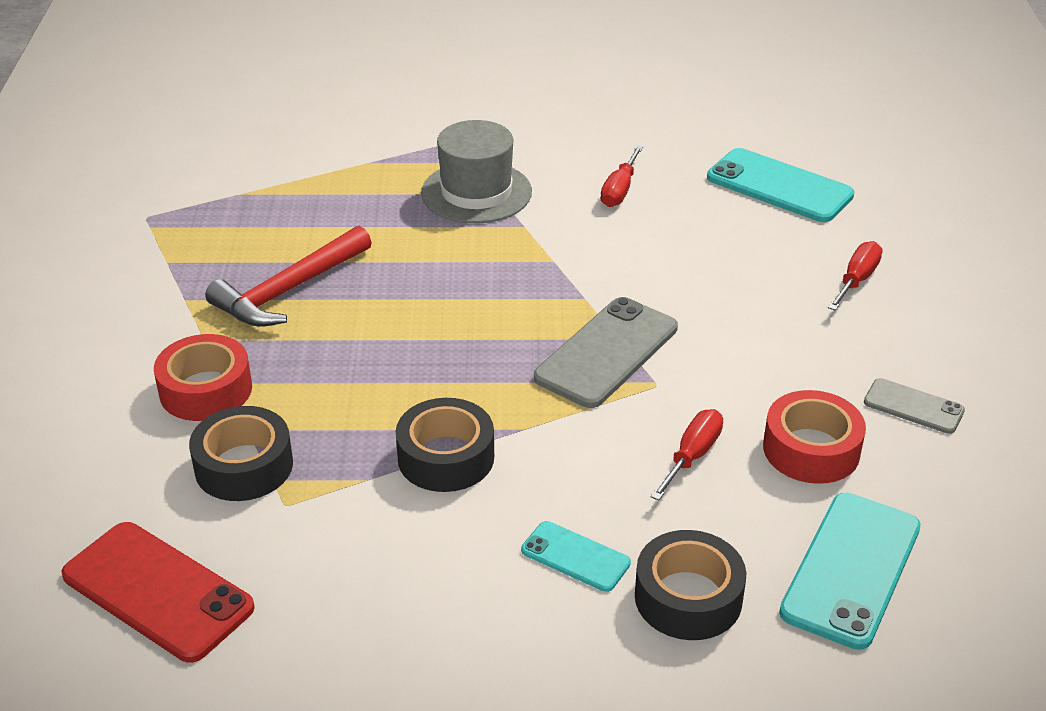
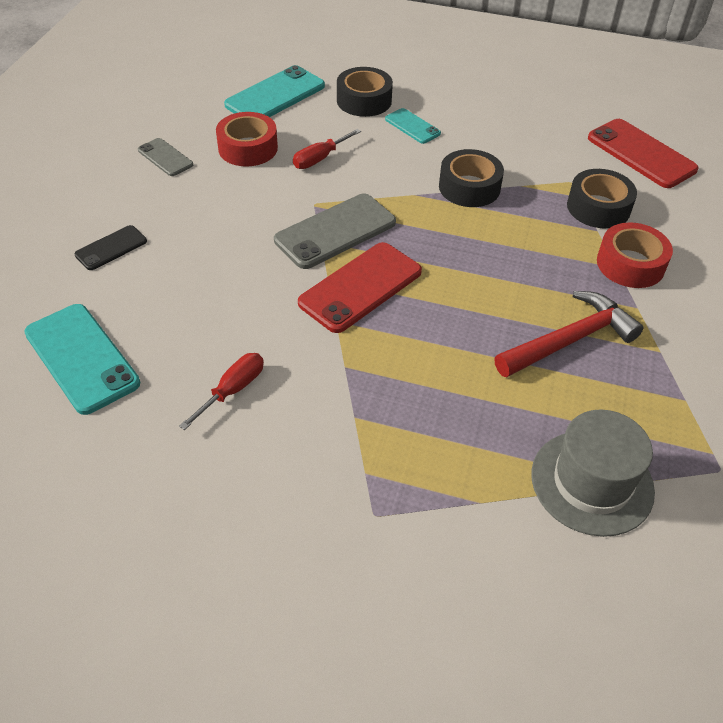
camera: 165 degrees left, 10 degrees up
(476, 192) = (374, 422): grey hat -> grey hat (592, 482)
(543, 296) = (360, 287): none -> red phone
(856, 280) = (111, 248): red screwdriver -> black phone

